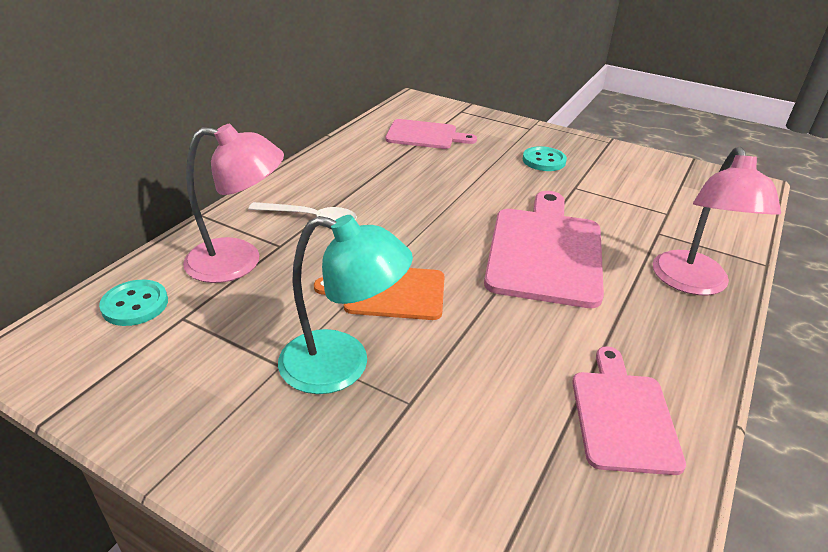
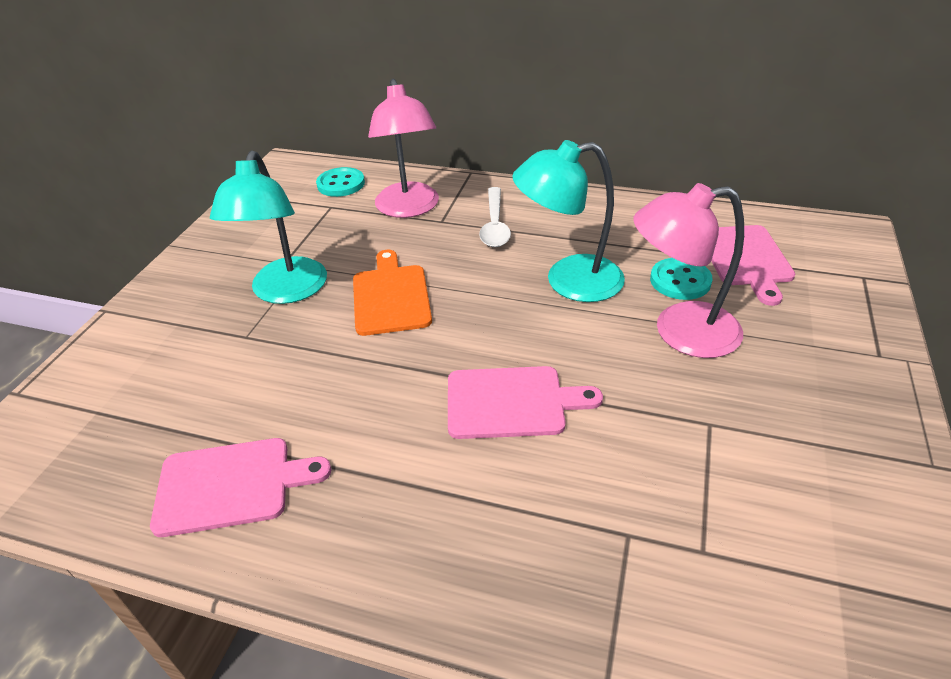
camera: 80 degrees right, 5 degrees up
(414, 201) = (568, 281): none -> turquoise lamp
(544, 161) = (771, 381): turquoise button -> turquoise button (680, 281)
(544, 251) = (512, 402): pink cutting board -> pink cutting board, size x0.62
(693, 283) = (498, 574): pink lamp -> pink lamp (680, 332)

